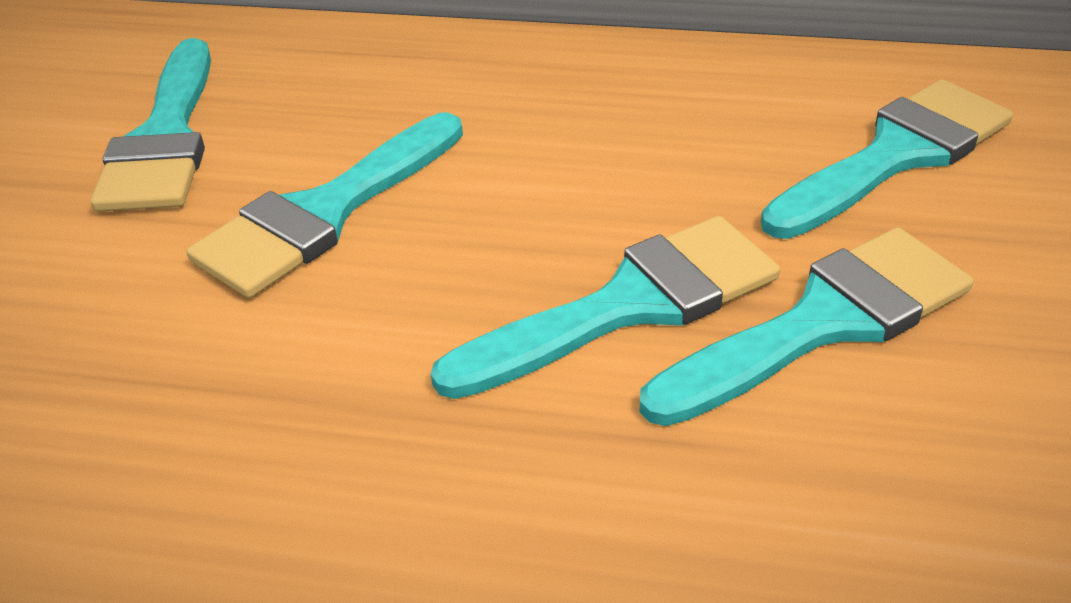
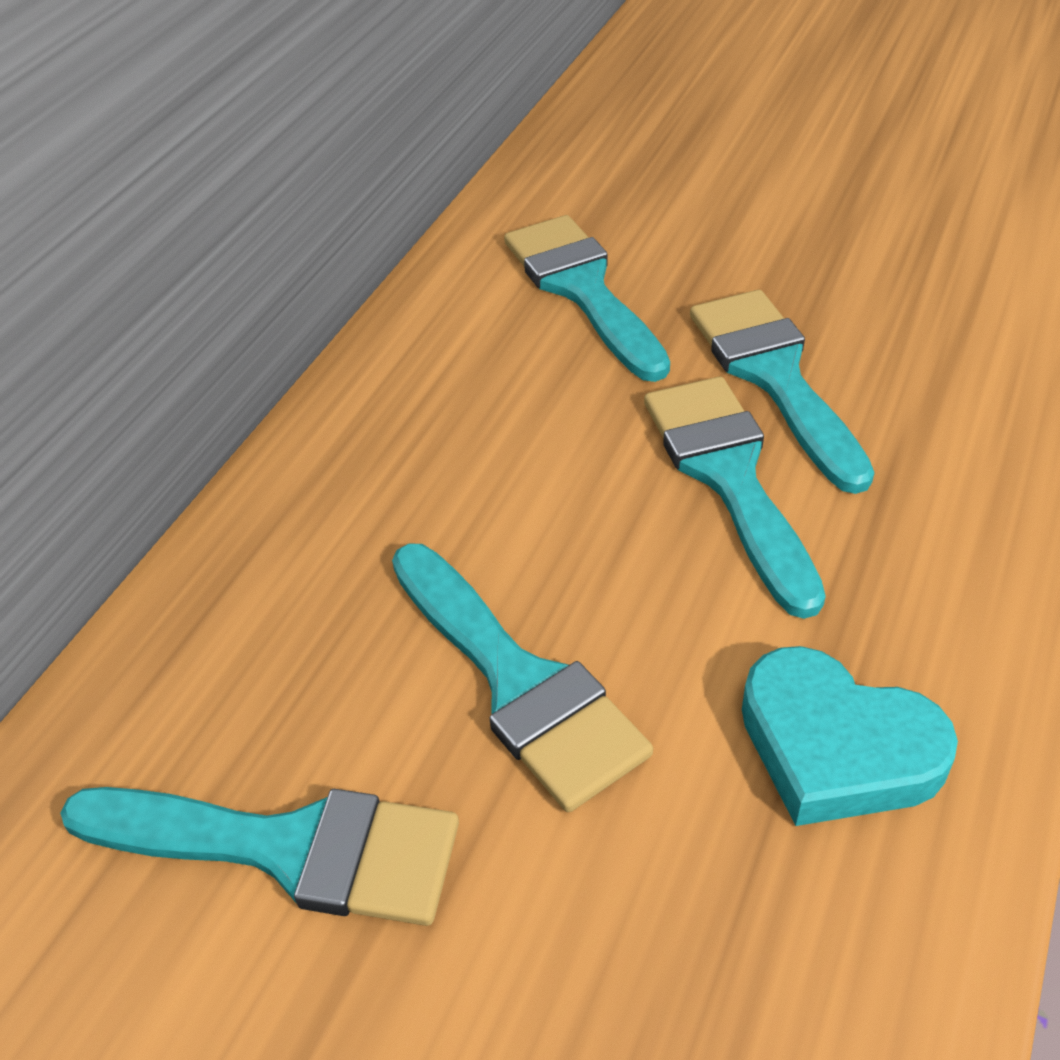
camera: 75 degrees left, 5 degrees up
(266, 424) = (836, 747): none -> turquoise heart

